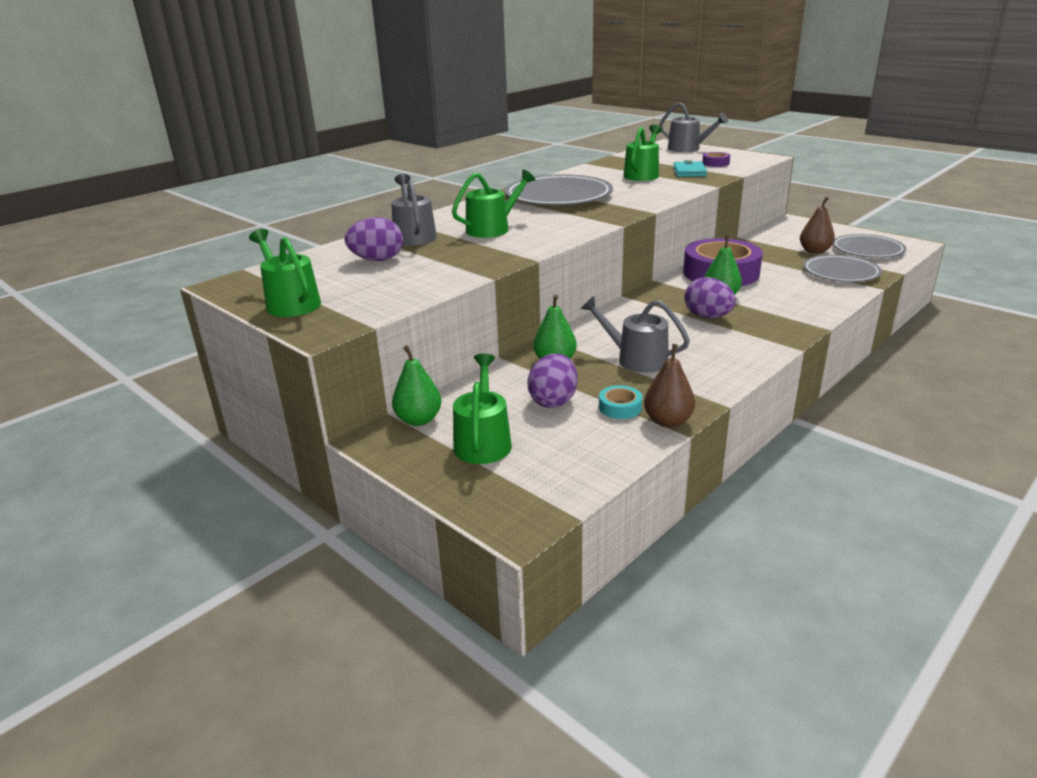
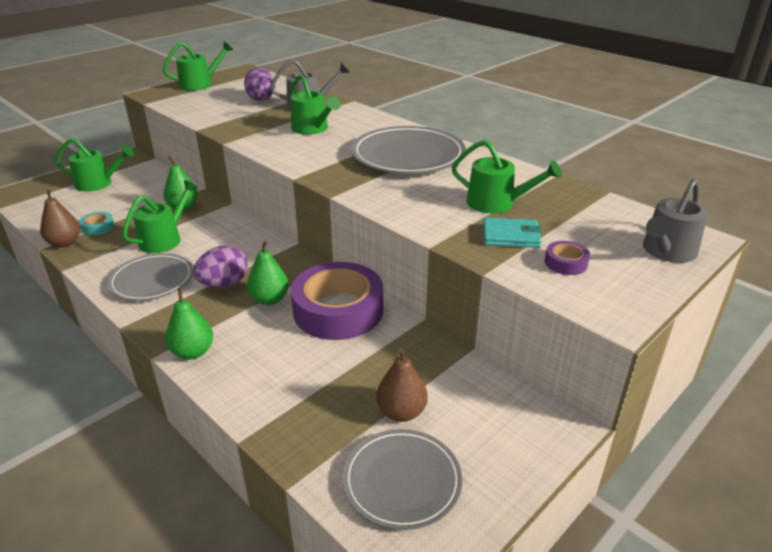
camera: 90 degrees right, 5 degrees up
(418, 420) = (139, 166): green pear -> green pear (193, 352)
(553, 401) = (127, 205): purple egg -> none
(636, 359) = (164, 239): grey watering can -> green watering can
(841, 272) = (311, 416): grey plate -> grey plate (152, 280)

